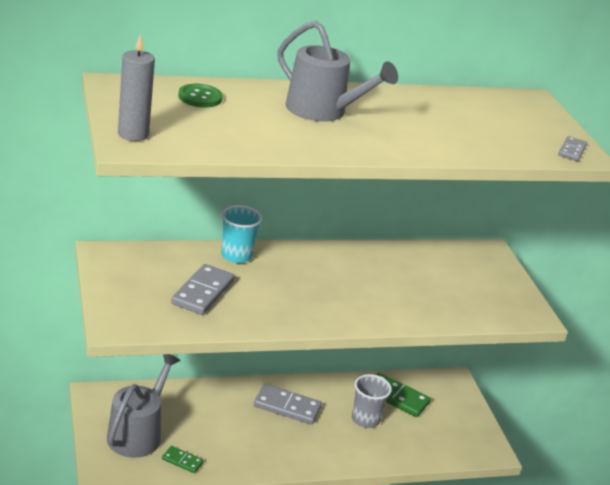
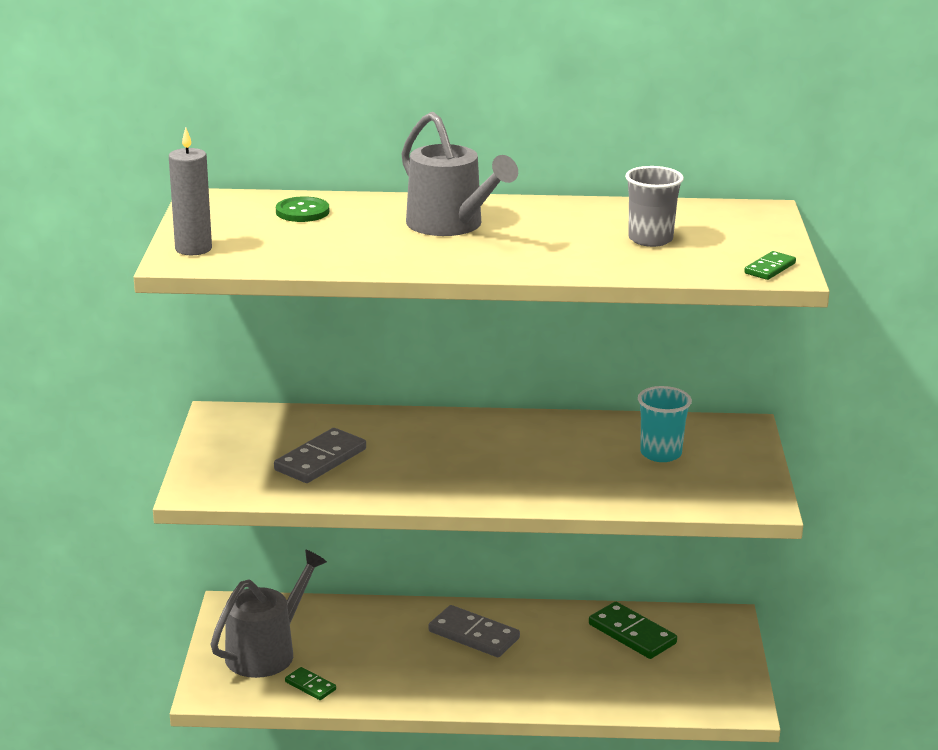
camera: 20 degrees right, 5 degrees down
(236, 256) = (385, 422): turquoise cup -> turquoise cup (660, 453)
(365, 419) = (575, 657): grey cup -> grey cup (650, 239)
(572, 151) = (769, 268): grey domino -> green domino

